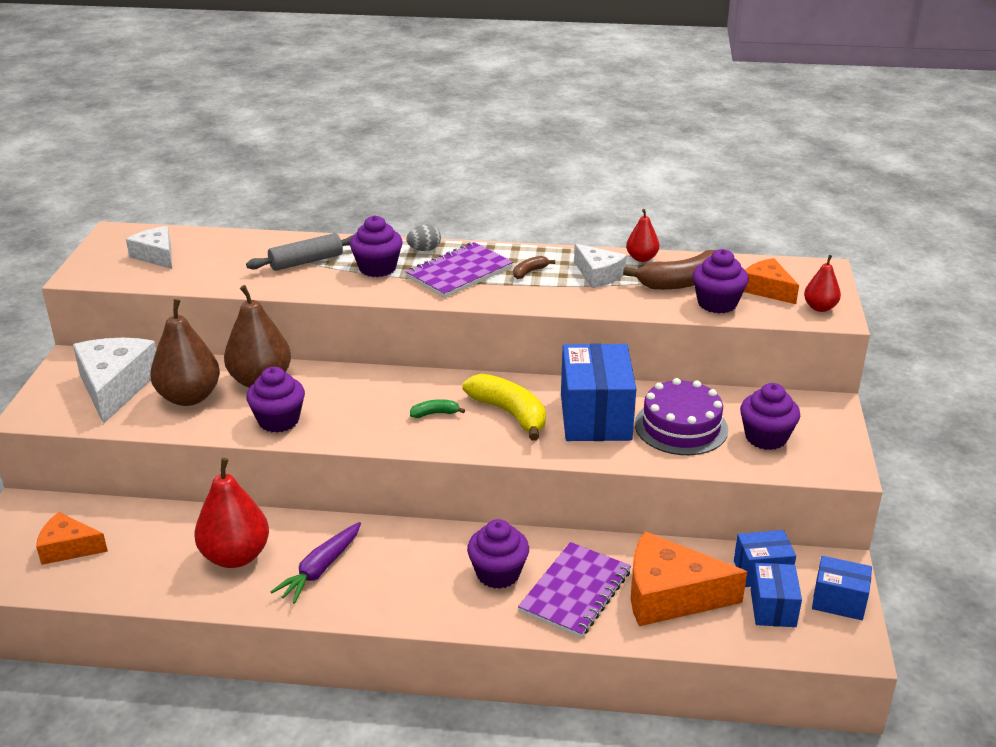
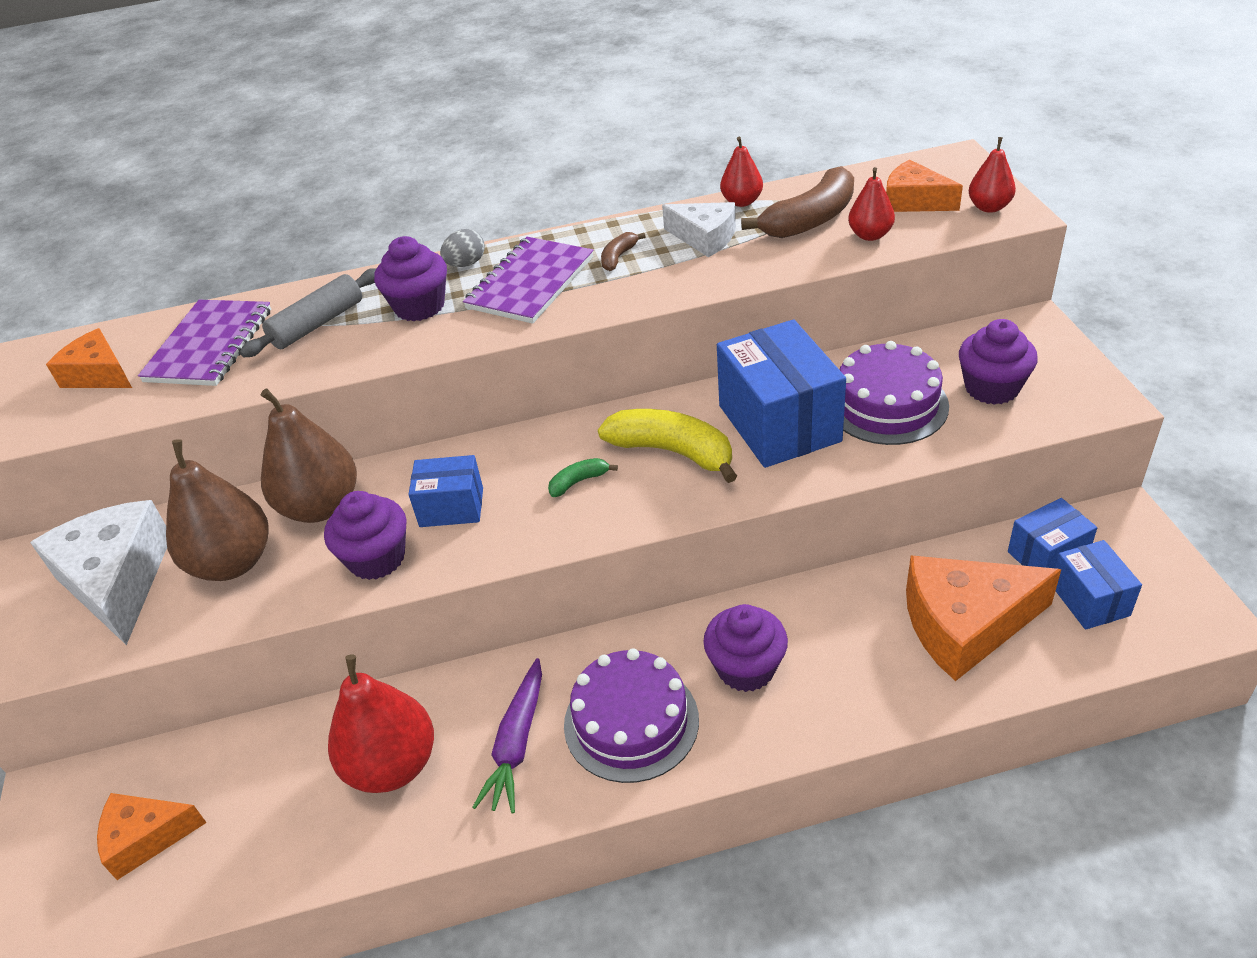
camera: 15 degrees left, 10 degrees up
(156, 256) = (99, 374): white cheese -> orange cheese
(401, 580) = (631, 722): none -> purple cake
(575, 591) = (853, 660): purple notebook -> purple notebook (209, 345)
(717, 303) = (870, 235): purple cupcake -> red pear
(838, 601) = (1153, 564): blue box -> blue box (451, 507)

